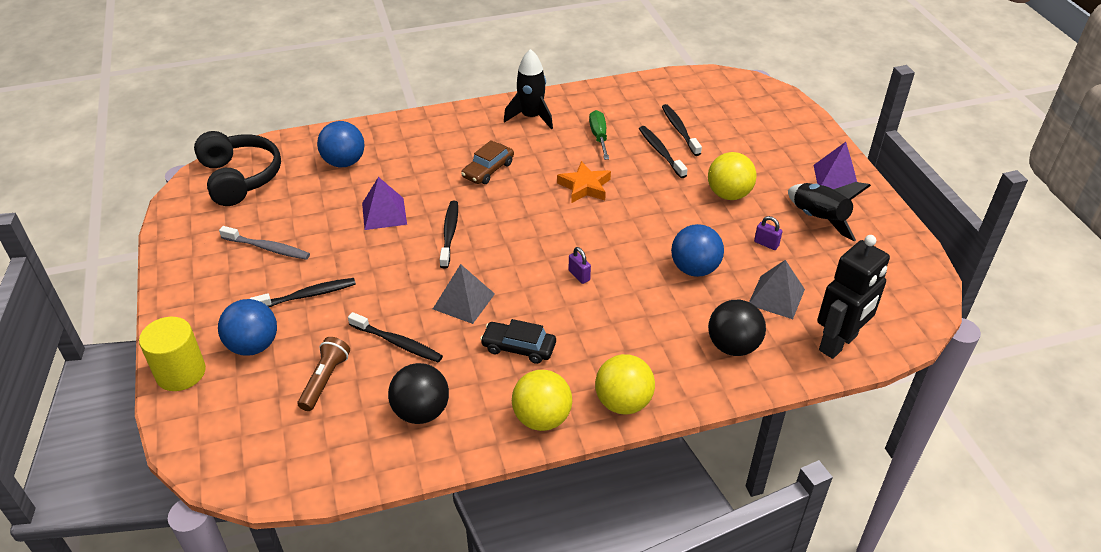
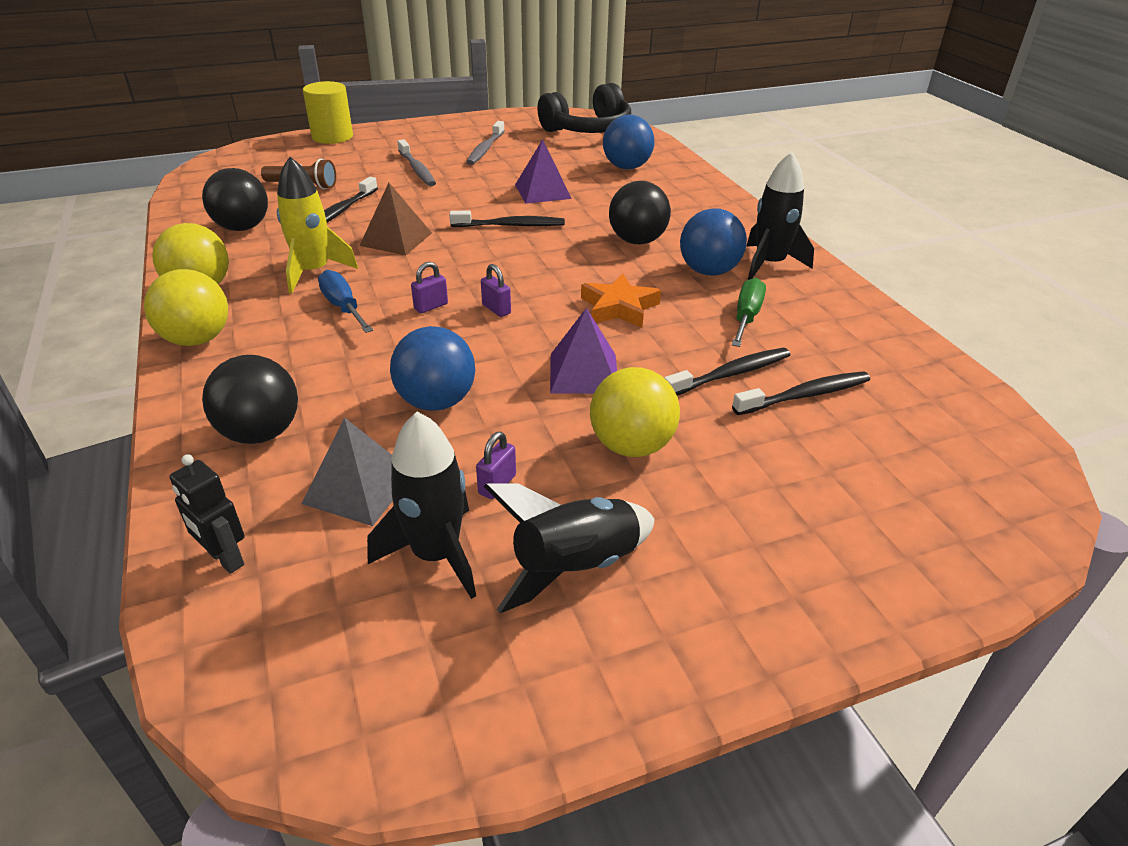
camera: 85 degrees right, 5 degrees down
(253, 346) = (356, 156): blue ball -> blue ball (708, 271)
(307, 295) = (417, 169): black toothbrush -> grey toothbrush
(464, 301) = (396, 239): grey pyramid -> brown pyramid
(488, 170) = (637, 241): brown car -> black ball
(519, 347) = (314, 272): black car -> yellow rocket
(578, 323) = (343, 307): none -> blue screwdriver
(584, 243) = (496, 309): none -> purple padlock
(599, 137) = (746, 317): green screwdriver -> green screwdriver turned 60 degrees counterclockwise
(820, 265) = (436, 554): none -> black rocket
(836, 178) = (728, 613): purple pyramid -> purple pyramid (584, 373)
(838, 343) = (225, 559): black robot -> black robot, size x0.52

